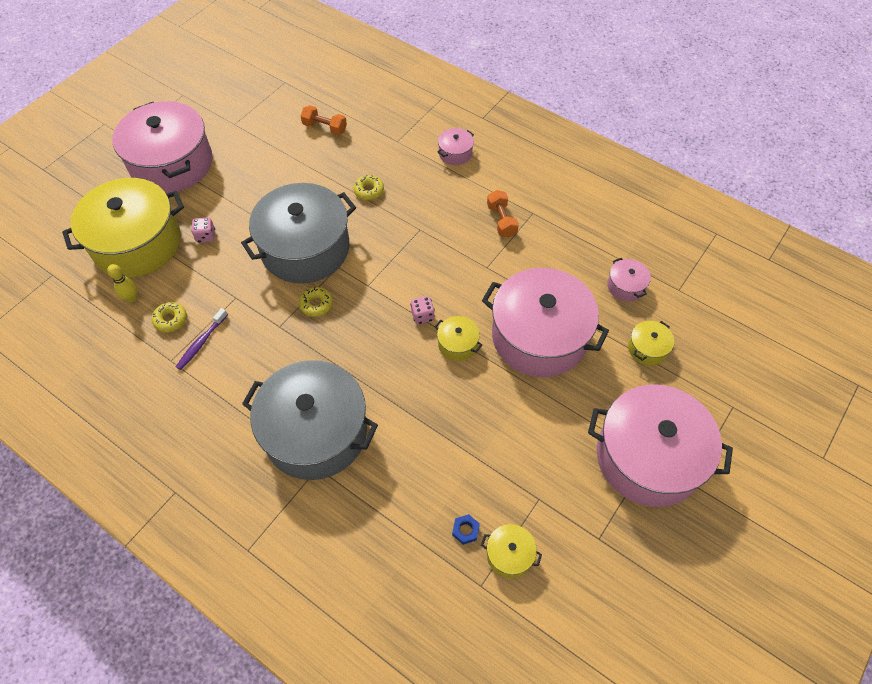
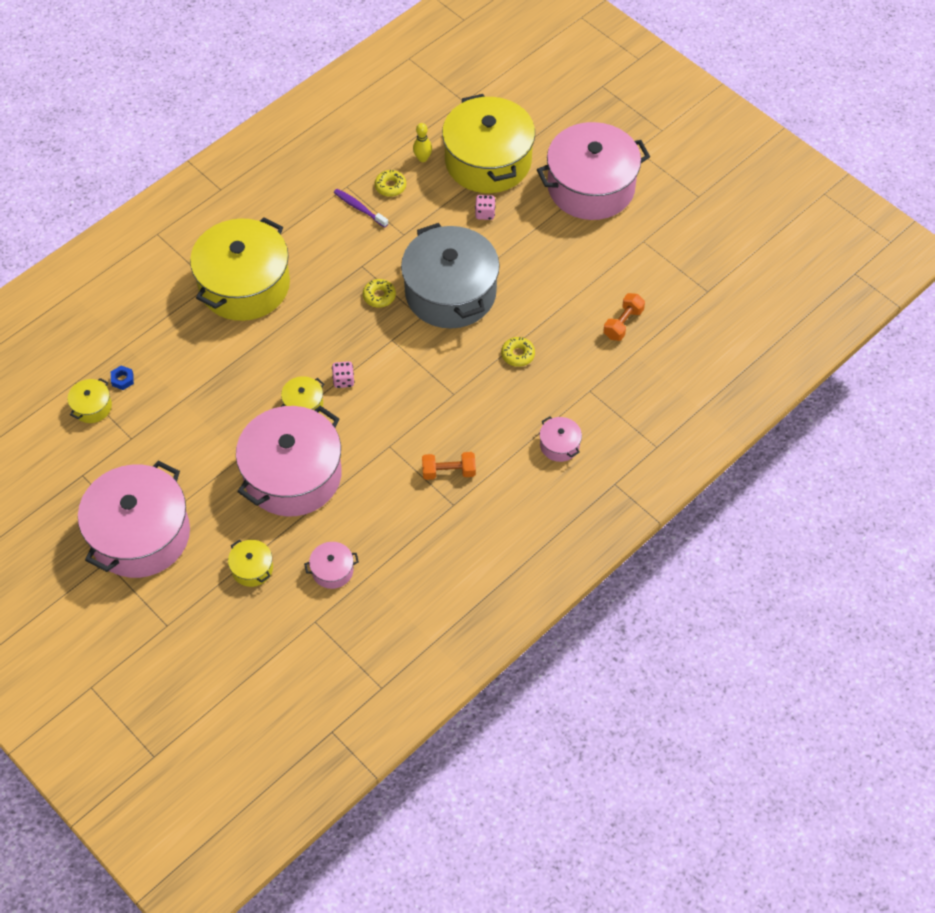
camera: 100 degrees right, 0 degrees up
(316, 432) = (244, 285): grey pot -> yellow pot

